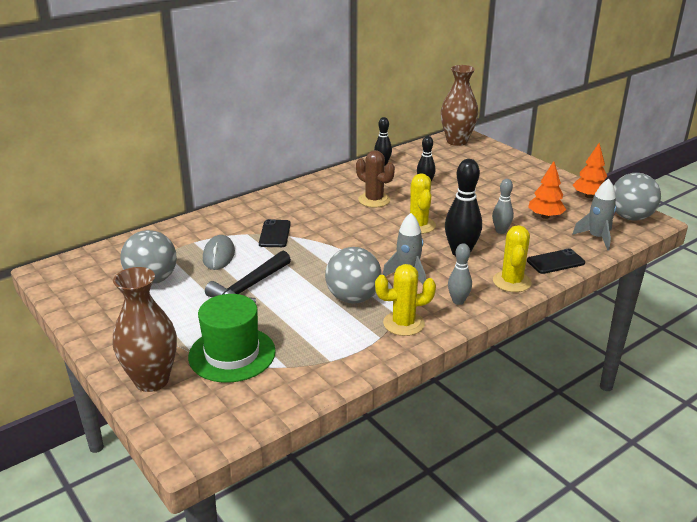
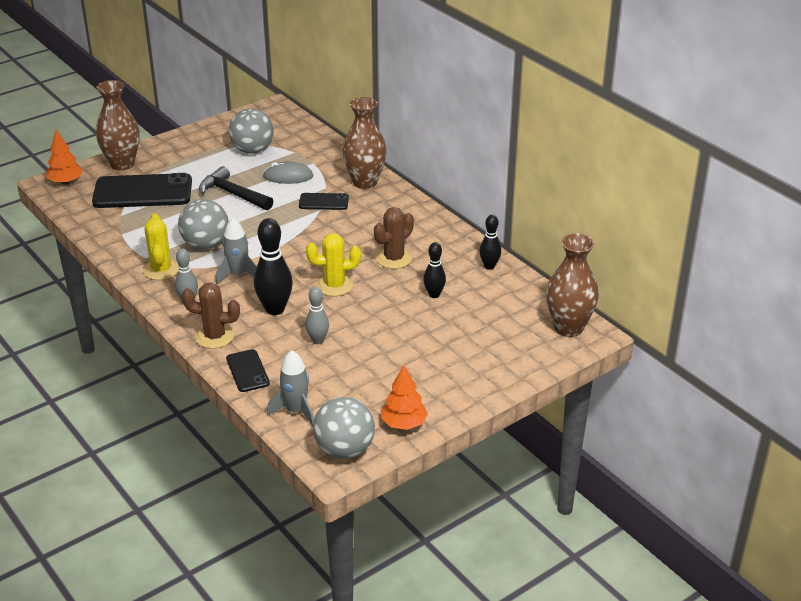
camera: 90 degrees right, 5 degrees up
(232, 354) = (143, 192): green hat -> black phone
(241, 214) = (365, 182): none -> brown vase
(511, 282) = (214, 336): yellow cactus -> brown cactus
(545, 216) = (350, 378): orange tree -> orange tree (66, 182)

